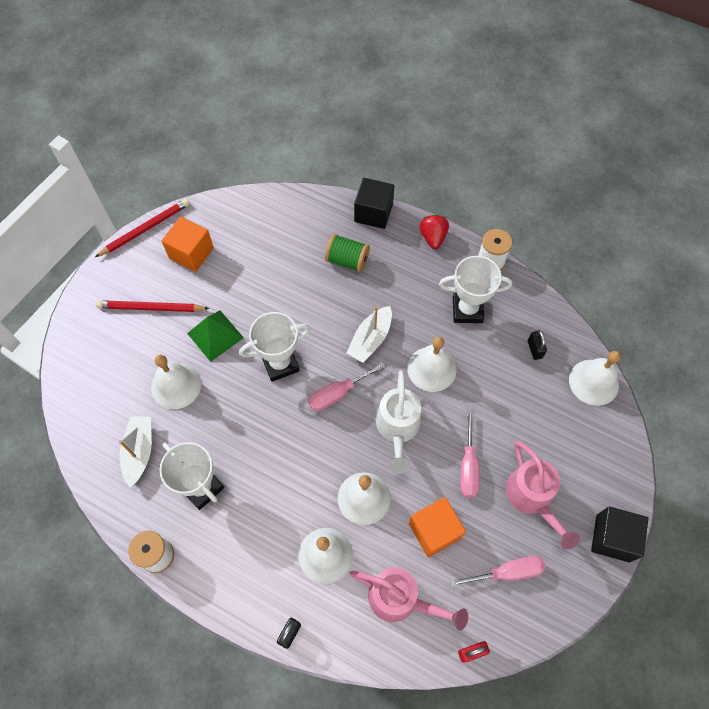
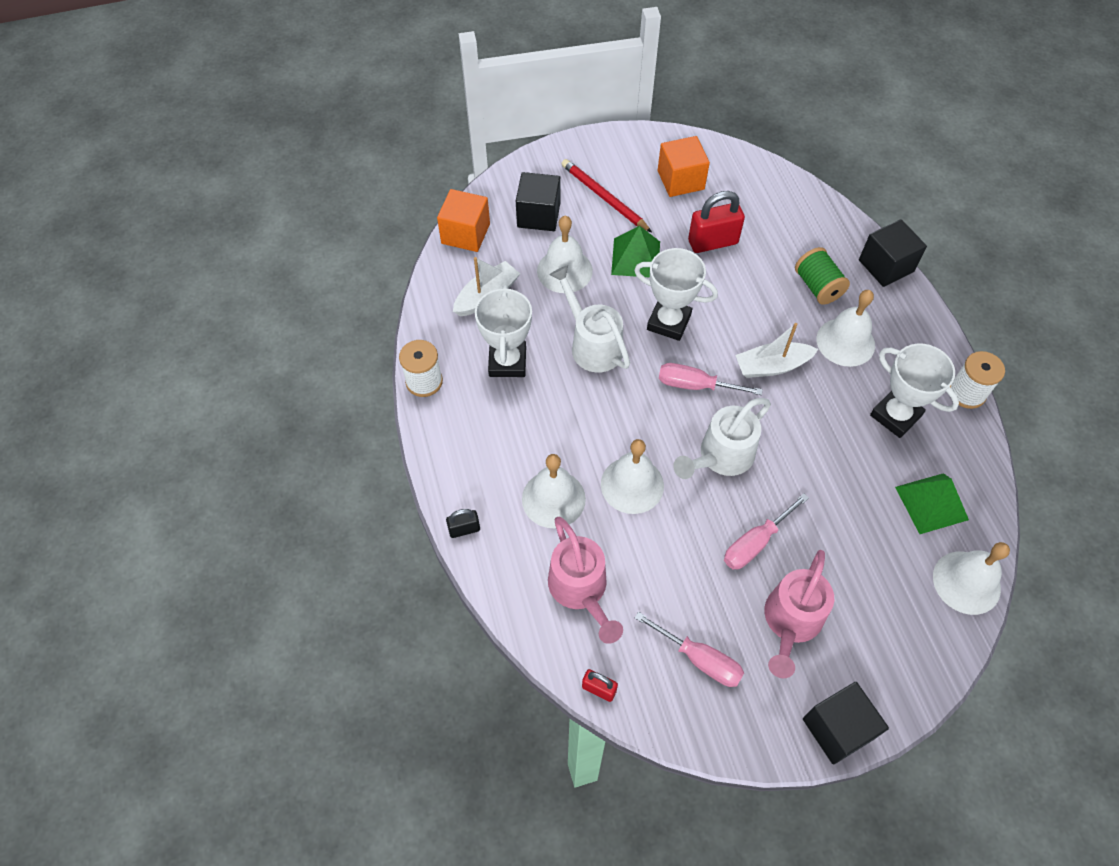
camera: 45 degrees right, 5 degrees down
(117, 359) = (538, 215): none -> black cube
(145, 229) = (660, 134): red pencil -> none
(246, 423) = (592, 344): none -> white watering can
(255, 282) = (712, 242): none -> red padlock
(431, 369) = (806, 436): white bell -> white bell (845, 342)
(433, 237) = (926, 329): red strawberry -> none
(434, 531) = (667, 565): orange cube -> orange cube (465, 233)
(534, 349) = (931, 503): black padlock -> green pyramid

